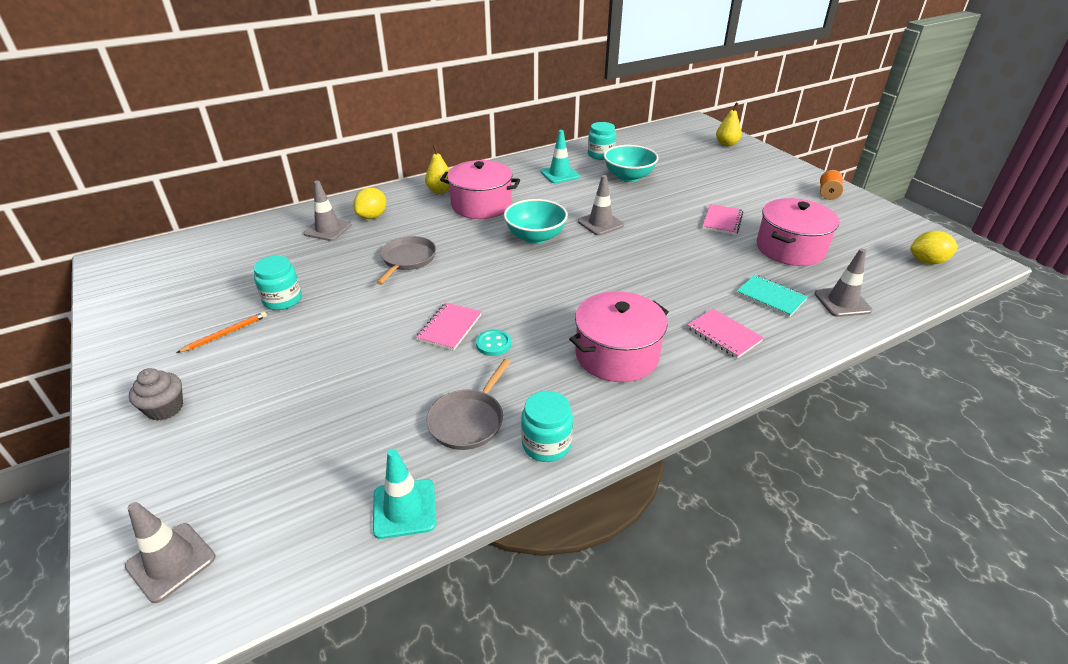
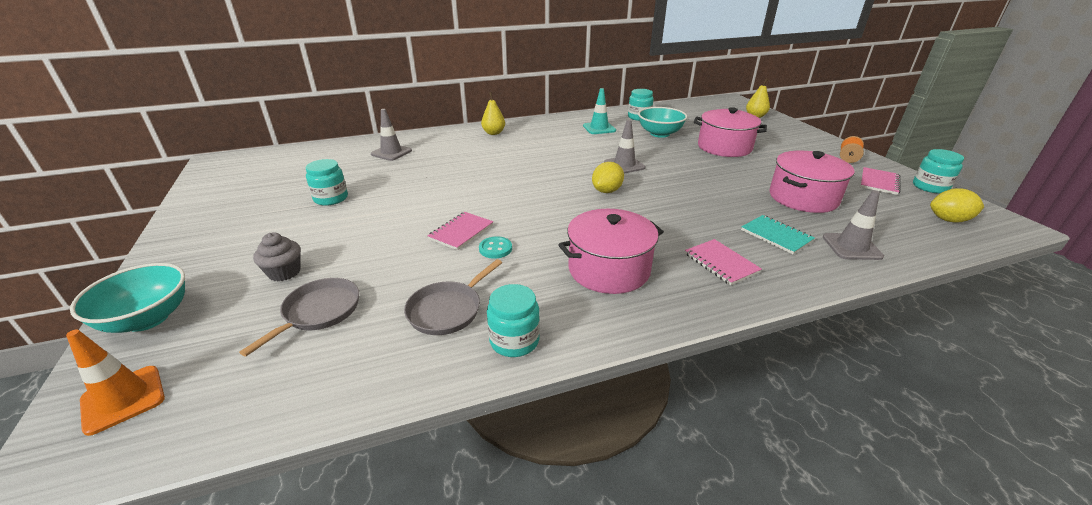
camera: 10 degrees right, 5 degrees down
(165, 408) = (194, 269): grey cupcake -> grey cupcake (284, 272)
(171, 562) = (123, 399): grey traffic cone -> orange traffic cone
(226, 333) = (273, 218): orange pencil -> none
(372, 216) = (431, 146): yellow lemon -> yellow lemon (607, 191)
(404, 508) = (354, 382): turquoise traffic cone -> none
(407, 260) = (446, 178): grey pan -> grey pan (319, 312)
(481, 205) = (524, 145): pink pot -> pink pot (724, 147)
(535, 237) = (563, 171): turquoise bowl -> turquoise bowl (148, 319)
(722, 221) = (739, 171): pink notebook -> pink notebook (879, 182)
(908, 223) = (930, 187): none -> turquoise jar

